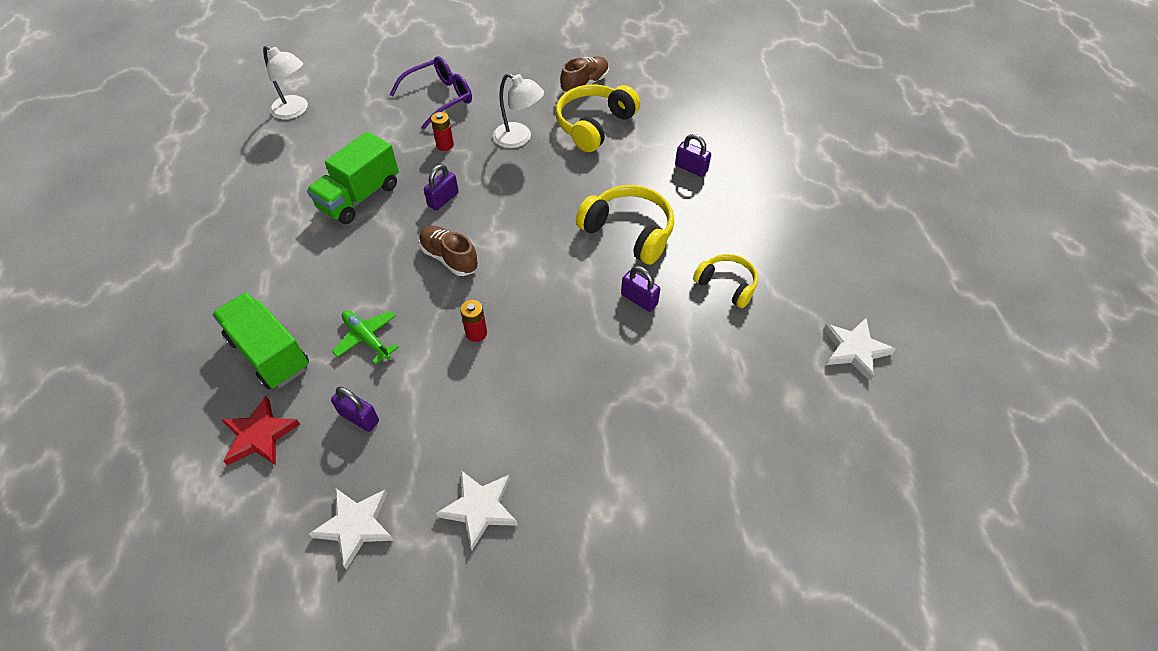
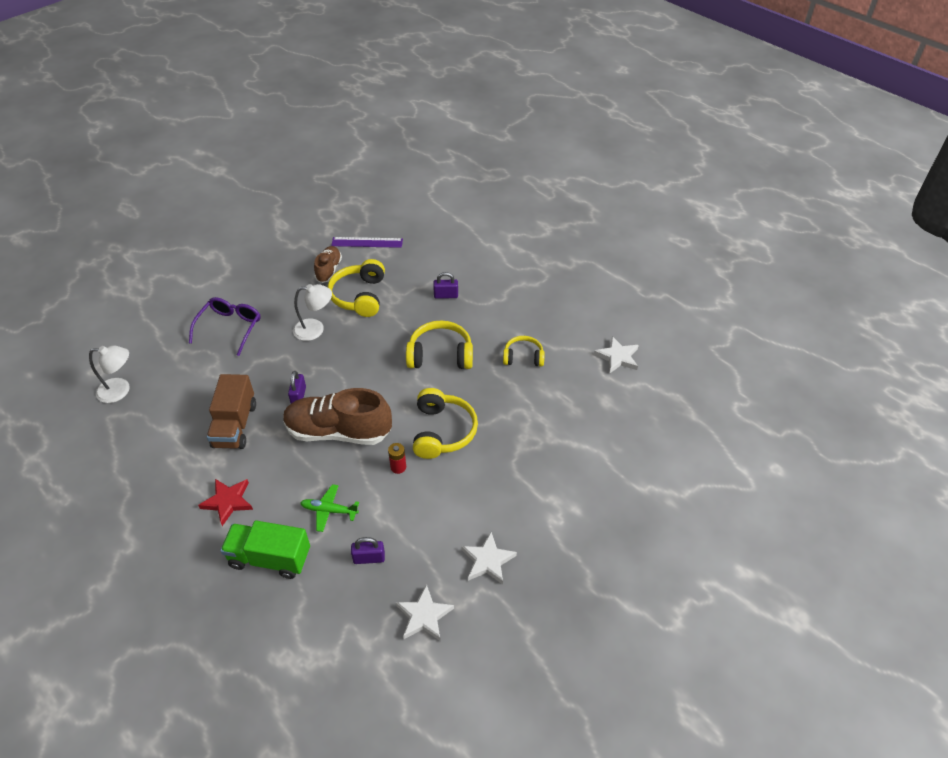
camera: 35 degrees left, 5 degrees down
(259, 435) = (313, 608): red star -> red star (228, 501)
(359, 197) = (235, 425): green truck -> brown truck
(445, 145) = (265, 359): red battery -> none
(449, 258) = (338, 431): brown shoe -> brown shoe, size x1.87
(558, 320) = (442, 431): none -> yellow headphones
(639, 299) = (480, 393): purple padlock -> none
(650, 73) = (367, 242): none -> purple ruler

